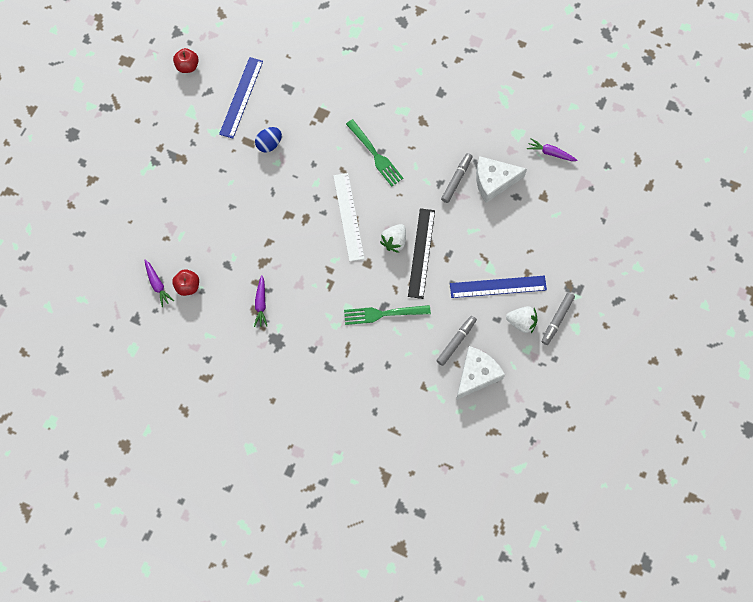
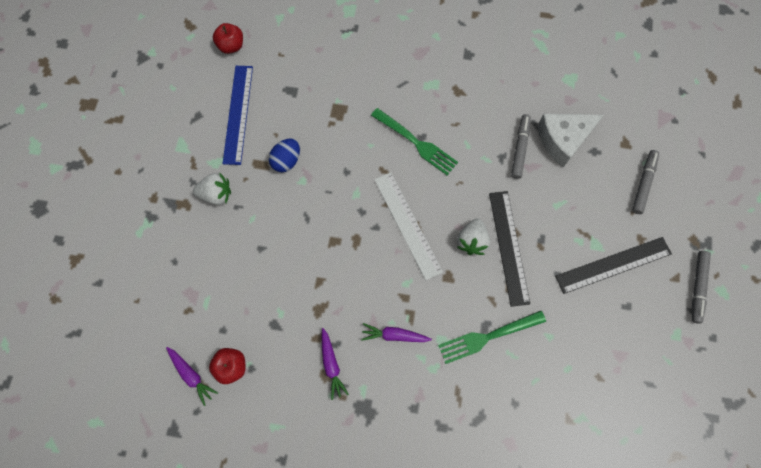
camera: 15 degrees left, 0 degrees up
(187, 66) = (164, 93): red apple -> red apple (231, 46)
(456, 342) = (588, 349): grey marker -> grey marker (643, 184)
(476, 374) = (628, 385): white cheese -> none
(498, 287) = (613, 265): blue ruler -> black ruler
(521, 322) = (657, 302): white strawberry -> white strawberry (216, 194)
(550, 153) = (614, 92): purple carrot -> purple carrot (394, 335)

